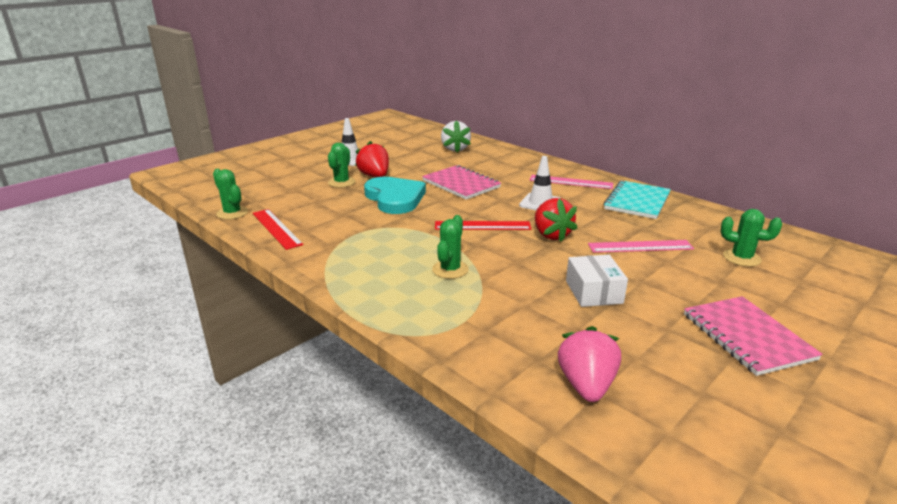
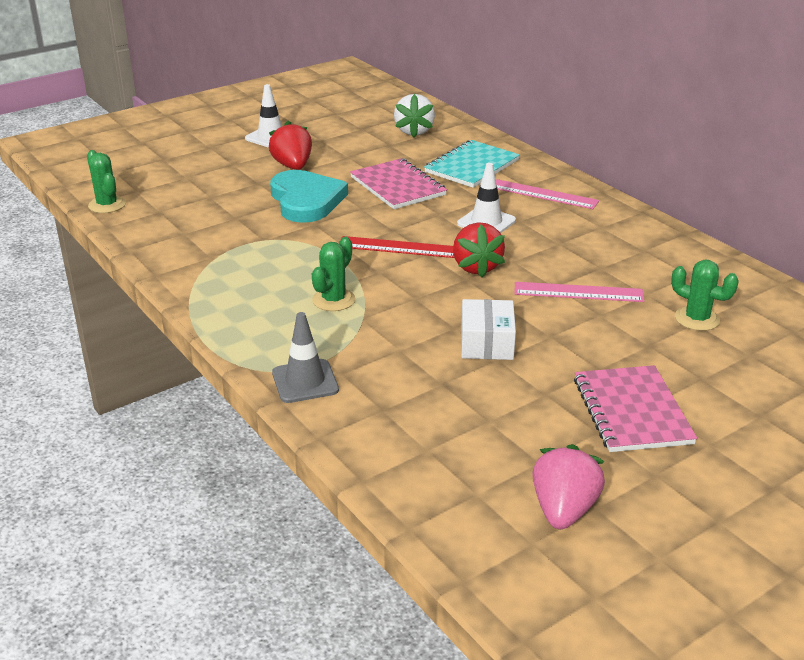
camera: 10 degrees right, 5 degrees up
(276, 228) = (152, 230): red ruler -> none
(341, 182) = (248, 172): green cactus -> none
(456, 341) = (305, 381): none -> grey traffic cone
(586, 385) = (419, 440): pink strawberry -> pink strawberry (563, 510)
(637, 201) = (614, 230): turquoise notebook -> turquoise notebook (472, 166)

